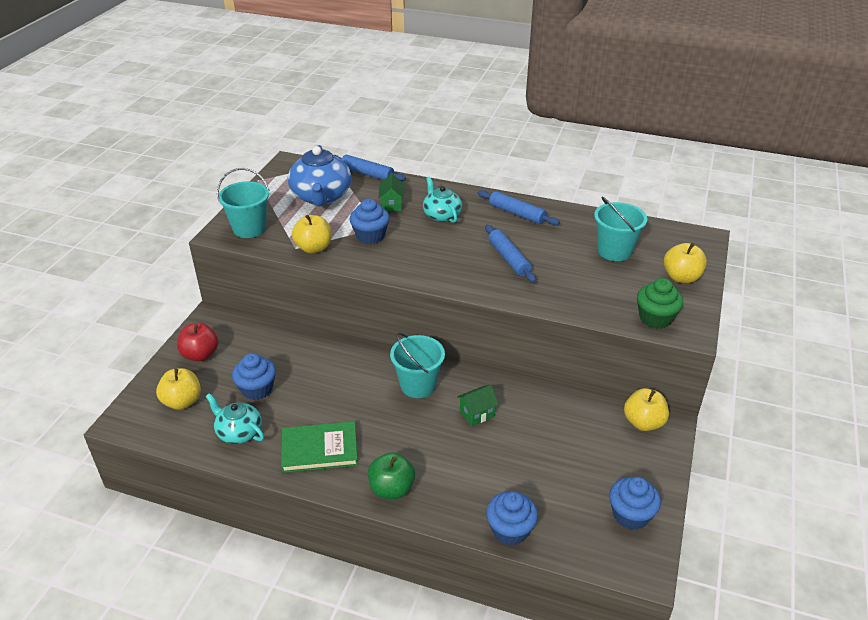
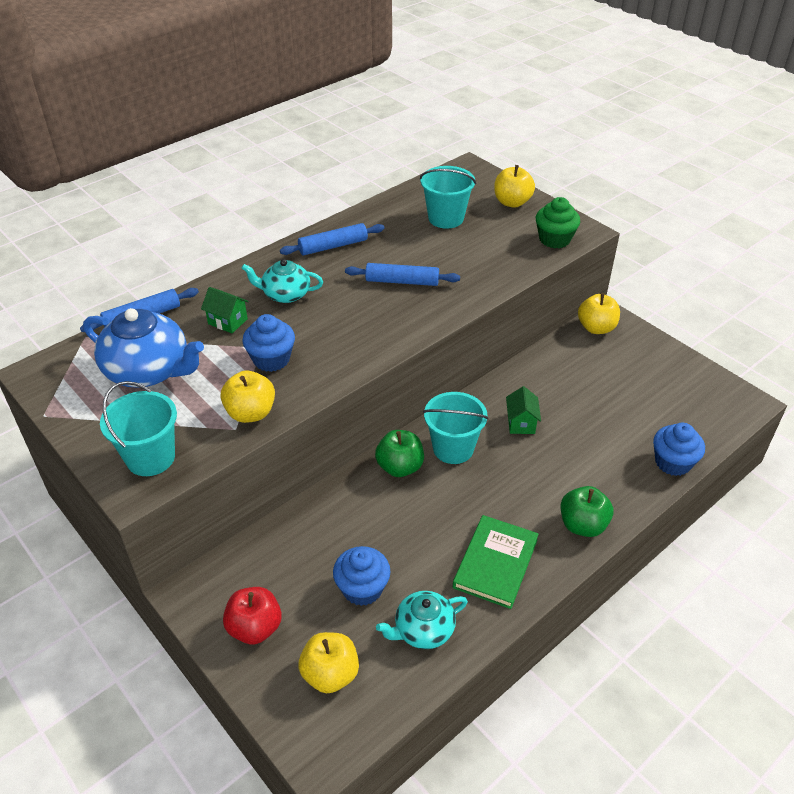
camera: 60 degrees left, 5 degrees up
(378, 364) = (400, 467): none -> green apple
(630, 515) = (690, 383): blue cupcake -> none

